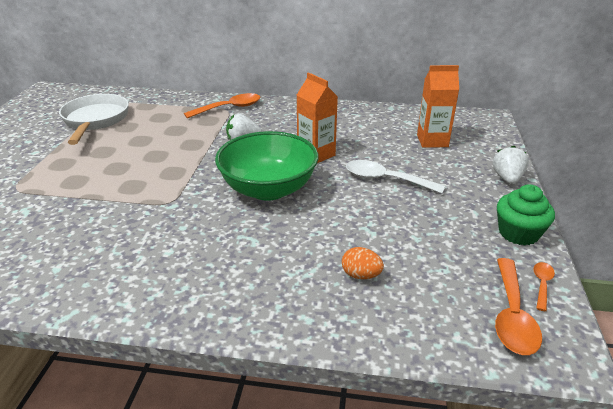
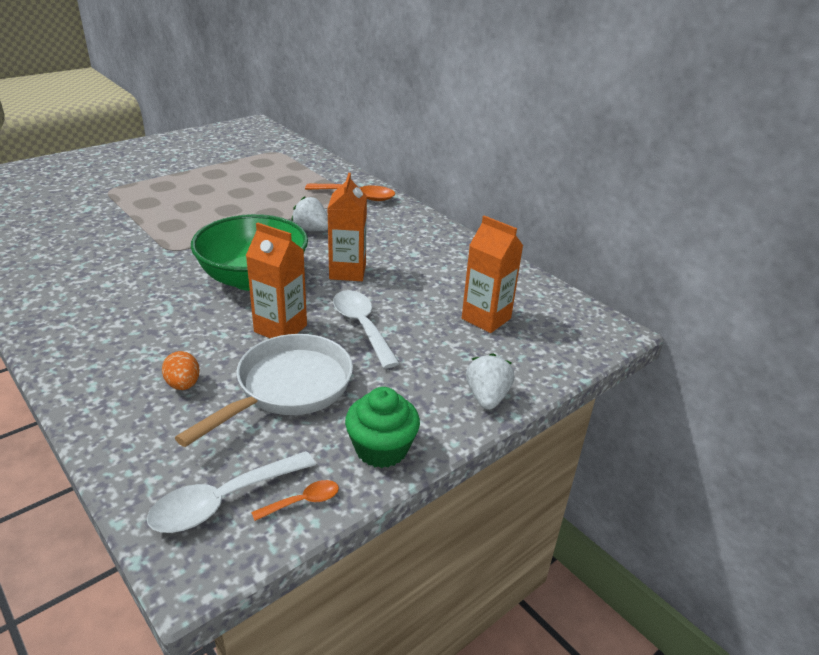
camera: 40 degrees right, 0 degrees up
(95, 120) = (241, 162): white pan -> white pan (288, 388)
(346, 207) = (280, 329): none -> orange carton
(507, 178) = (487, 397): white strawberry -> white strawberry turned 45 degrees counterclockwise
(512, 316) = (223, 501): orange spoon -> white spoon

